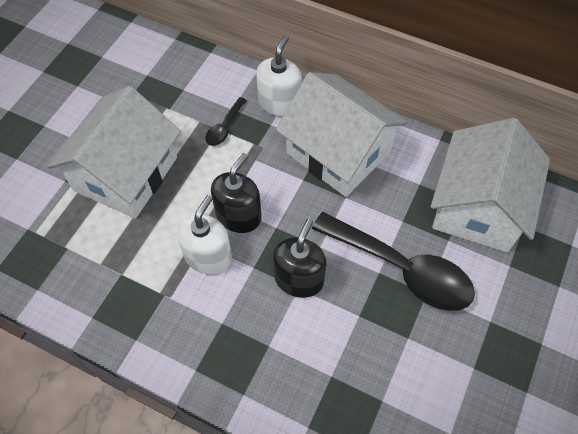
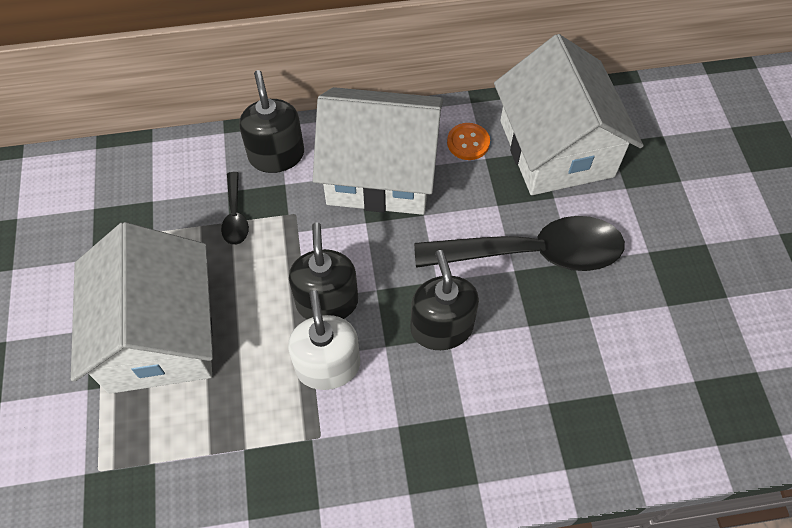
camera: 35 degrees left, 0 degrees up
(279, 103) = (276, 155): white soap dispenser -> black soap dispenser
(415, 166) = (468, 142): none -> orange button

